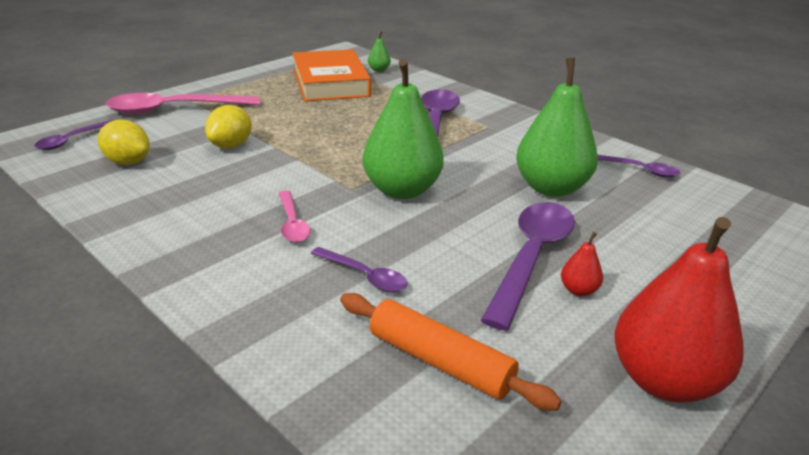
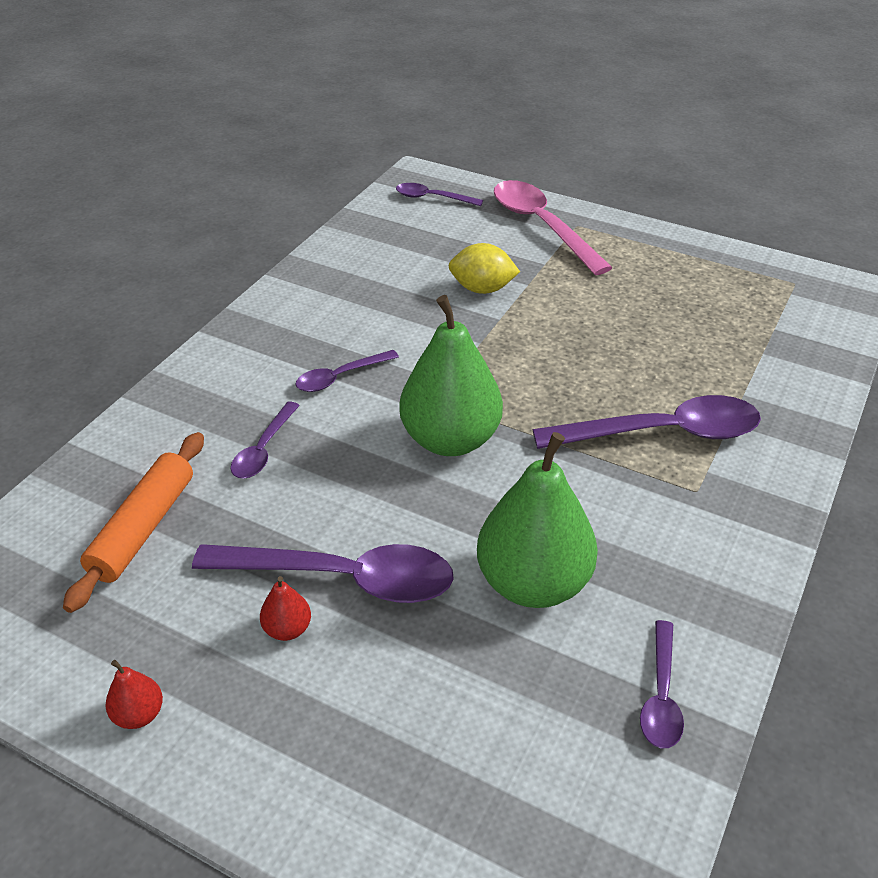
camera: 75 degrees right, 10 degrees up
(128, 162) = (409, 242): yellow lemon -> none
(292, 224) = (340, 377): pink spoon -> purple spoon
(330, 82) = (720, 309): orange book -> none
(379, 70) = (812, 340): green pear -> none
(663, 380) = (139, 714): red pear -> red pear, size x0.41

